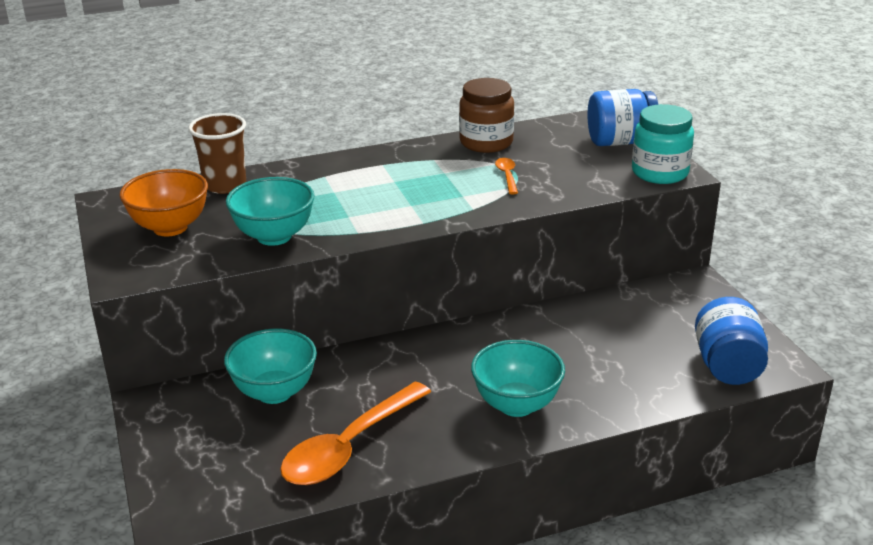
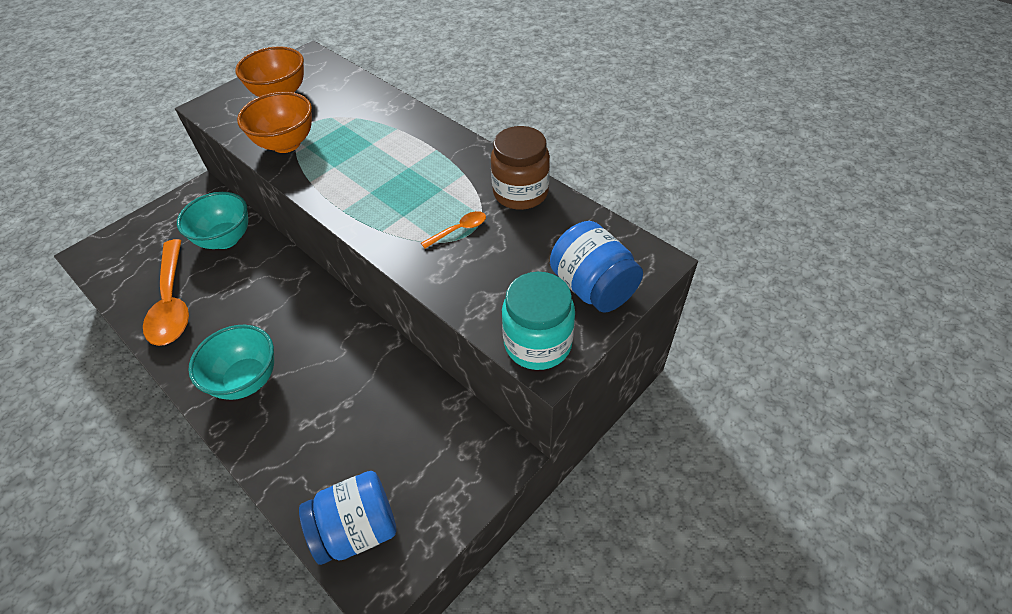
camera: 65 degrees right, 20 degrees up
(225, 185) = (355, 90): brown cup -> none
(274, 236) = (286, 144): turquoise bowl -> orange bowl
(349, 447) = (172, 302): orange spoon -> orange spoon turned 120 degrees counterclockwise

